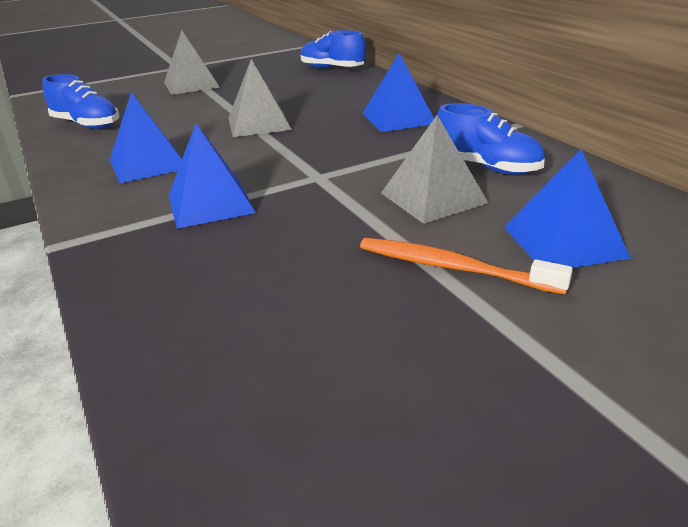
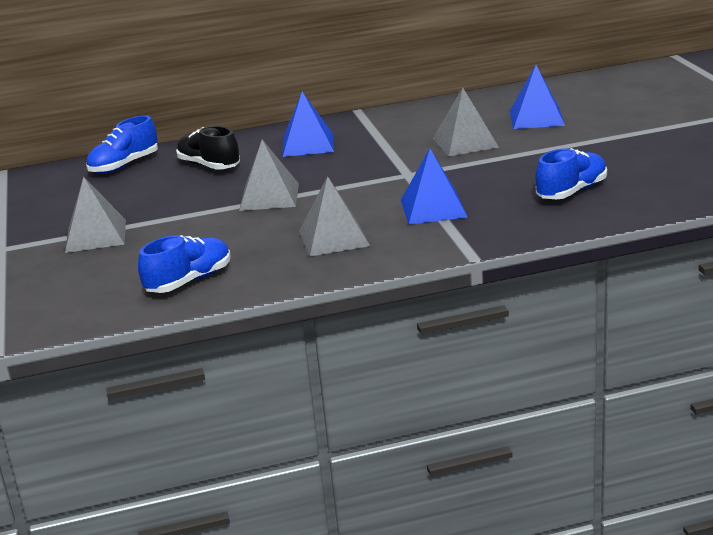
camera: 75 degrees left, 5 degrees down
(148, 164) = (334, 238): blue pyramid -> grey pyramid
(335, 92) = (209, 166): none -> black shoe
(454, 268) = (553, 143): orange toothbrush -> none
(487, 167) = (428, 125): blue shoe -> blue shoe (571, 192)

